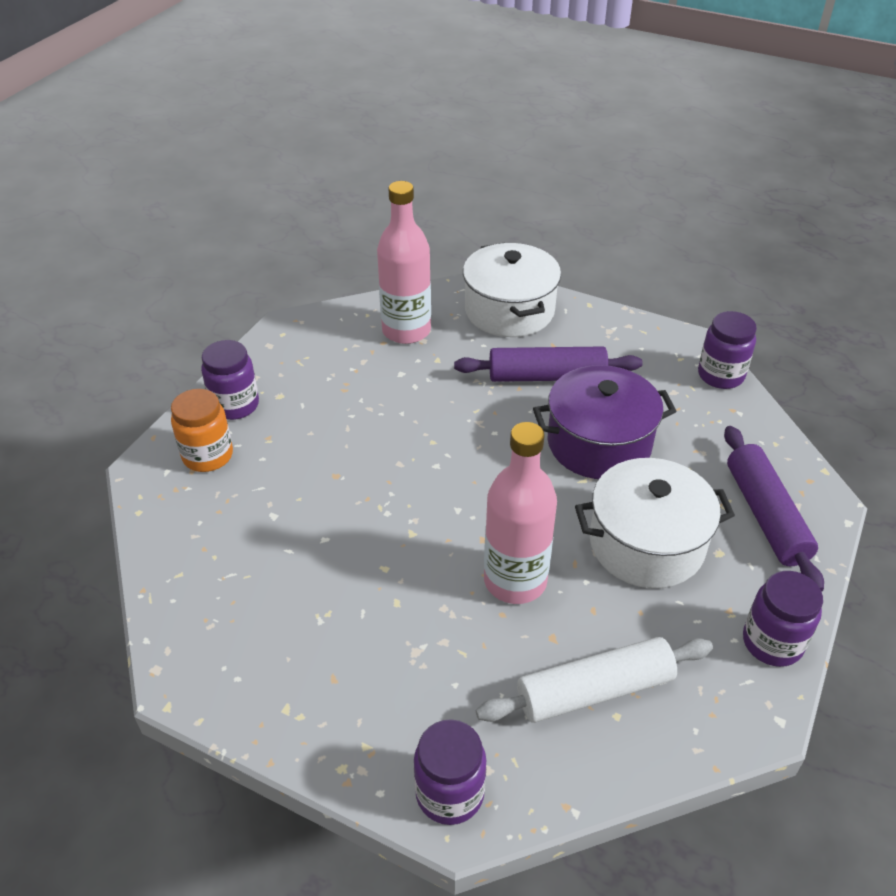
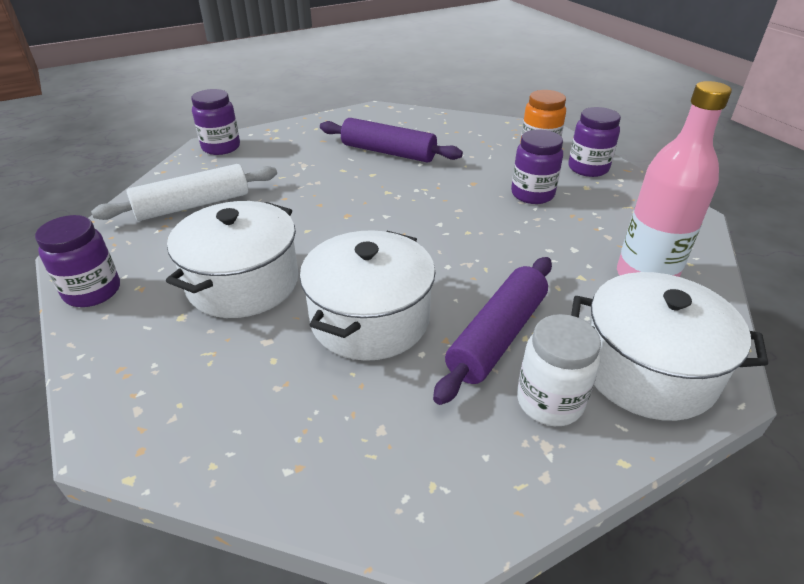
camera: 125 degrees right, 5 degrees down
(515, 581) = (299, 212): pink bottle -> none
(577, 338) = (549, 401): none -> white jar
(594, 690) = (193, 205): white rolling pin -> white rolling pin turned 45 degrees clockwise
(599, 443) = (370, 319): purple pot -> white pot
(720, 375) = (362, 507): purple jar -> purple jar (532, 194)
(765, 515) = (163, 375): purple rolling pin -> purple rolling pin (388, 152)

